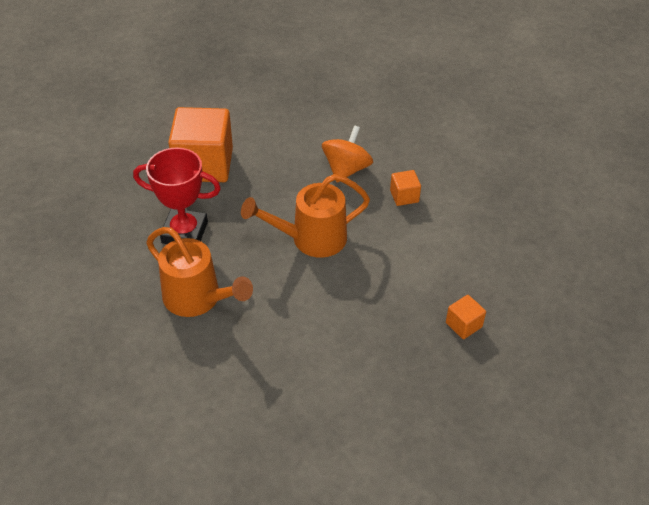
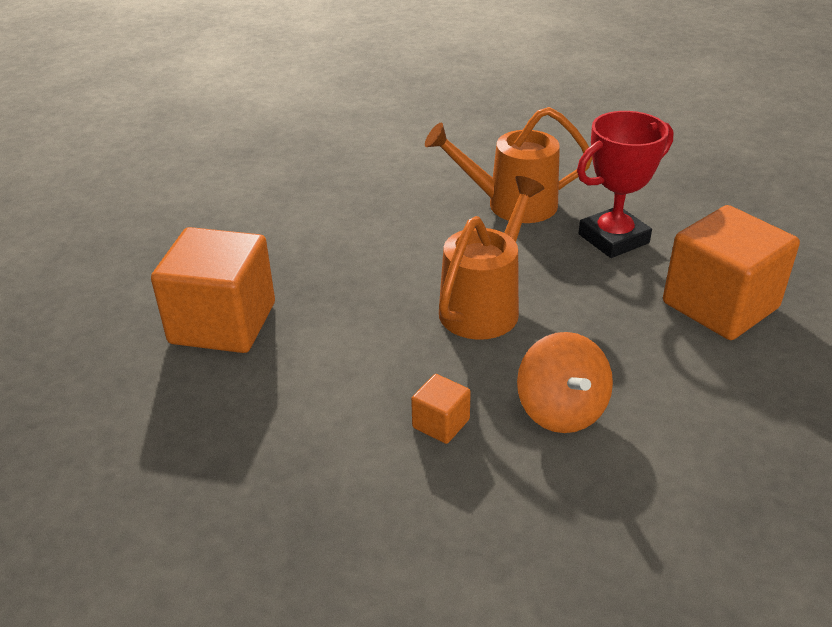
camera: 140 degrees right, 10 degrees down
(463, 325) = (223, 323): orange cube -> orange cube, size x2.27

